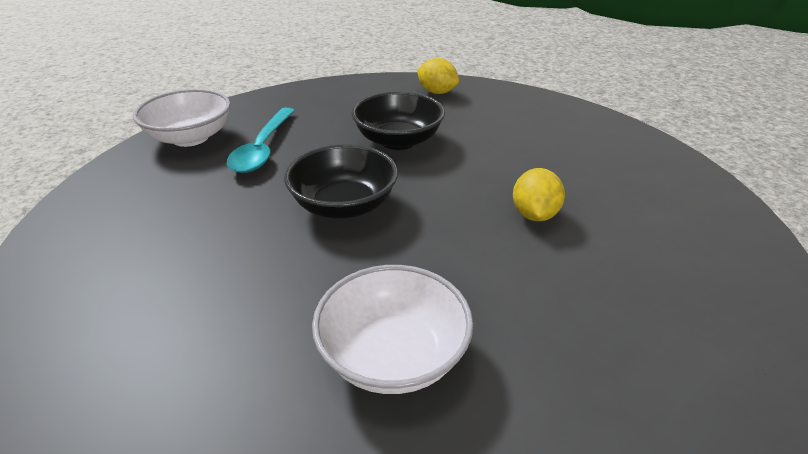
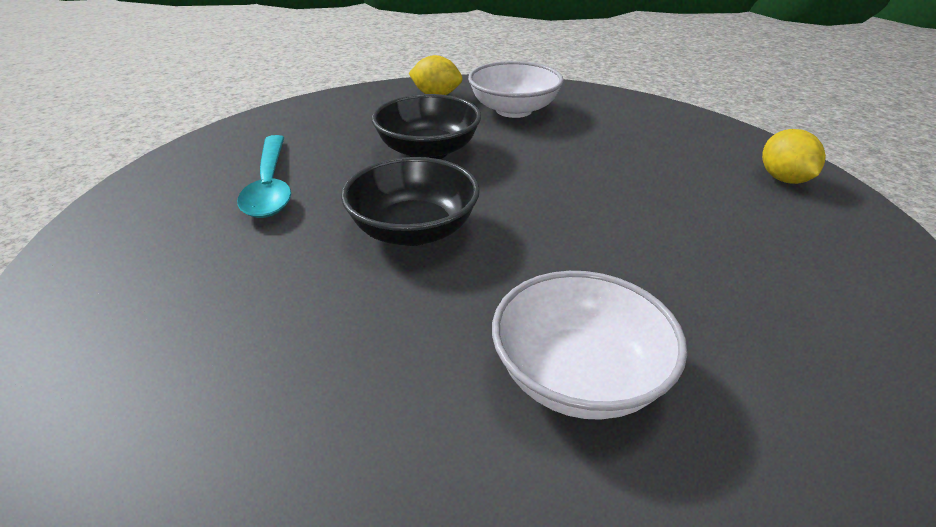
camera: 20 degrees left, 0 degrees up
(190, 137) = (162, 190): white bowl -> white bowl (513, 110)
(534, 215) = (620, 199): yellow lemon -> yellow lemon (784, 179)

